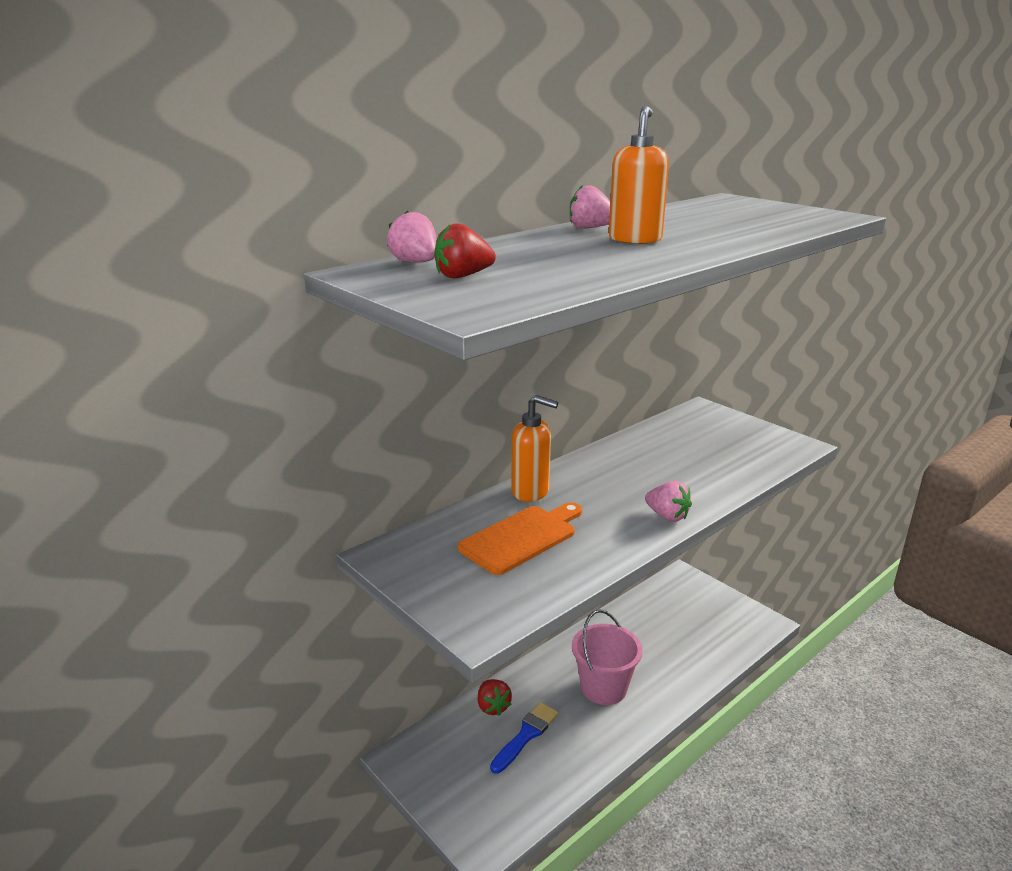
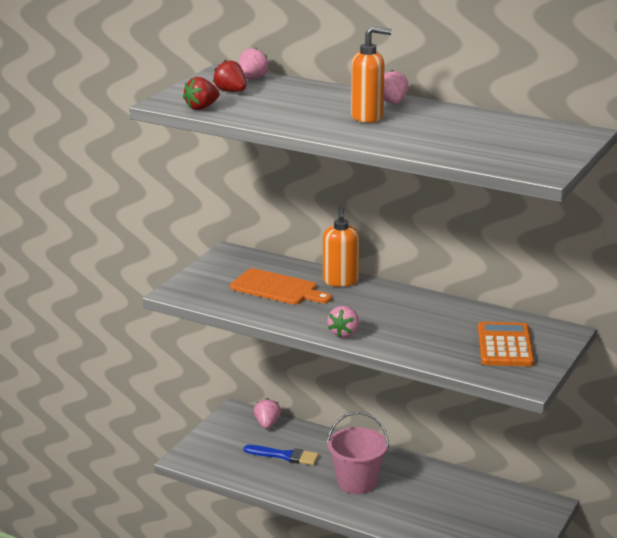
camera: 70 degrees right, 0 degrees up
(448, 733) = (267, 424): none -> pink strawberry
(493, 707) = (303, 436): red strawberry -> red strawberry (202, 107)
(723, 438) = (505, 345): none -> orange calculator

